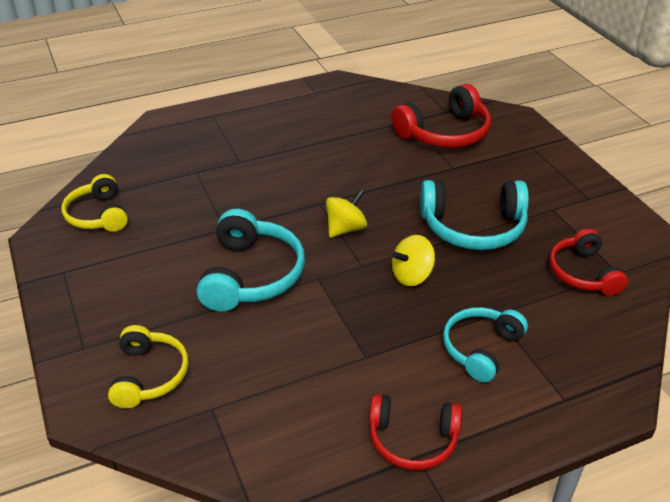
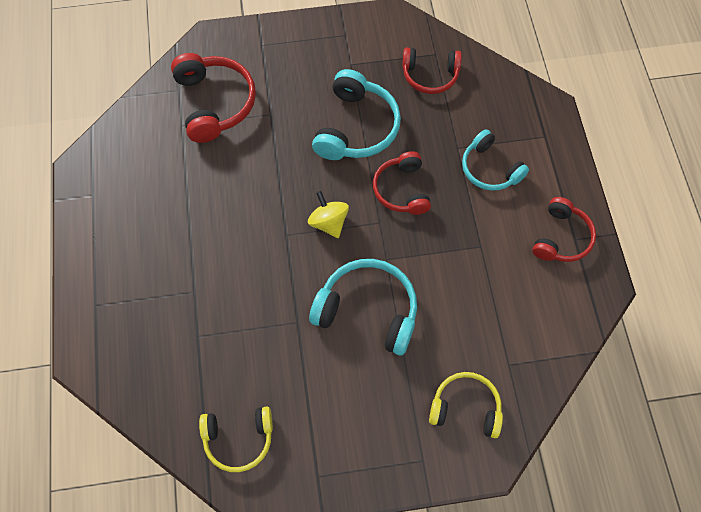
camera: 75 degrees left, 25 degrees up
(412, 276) = (402, 190): yellow spinning top -> red headphones

